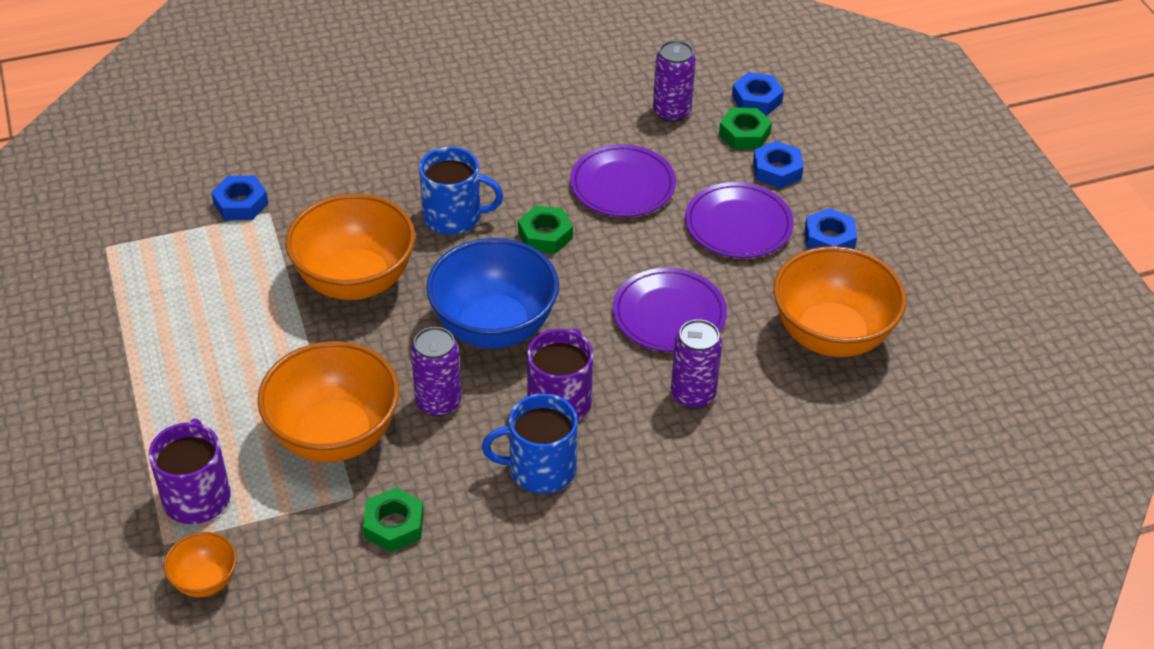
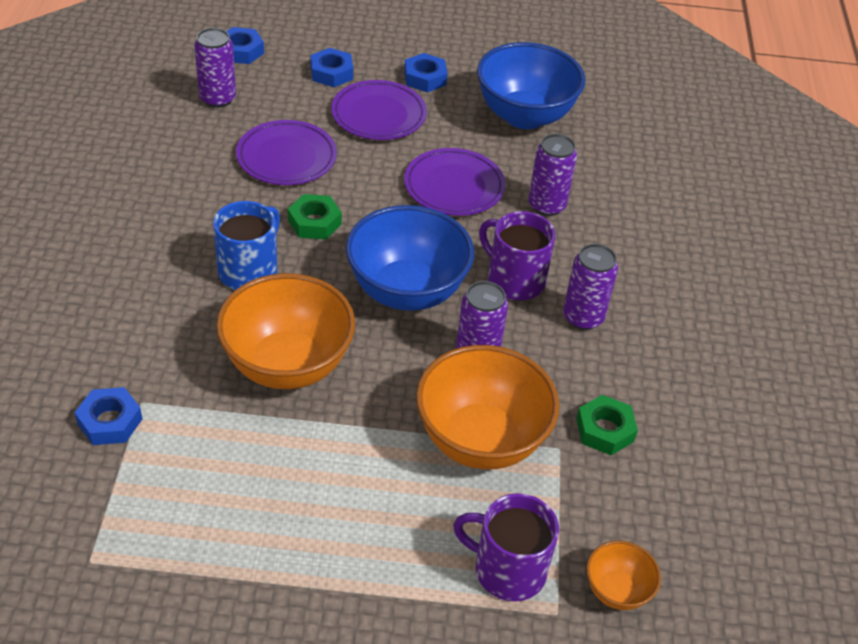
camera: 70 degrees left, 0 degrees up
(540, 469) = (583, 317): blue mug -> purple can
(744, 134) = (276, 72): green nut -> none
(831, 335) = (524, 116): orange bowl -> blue bowl

